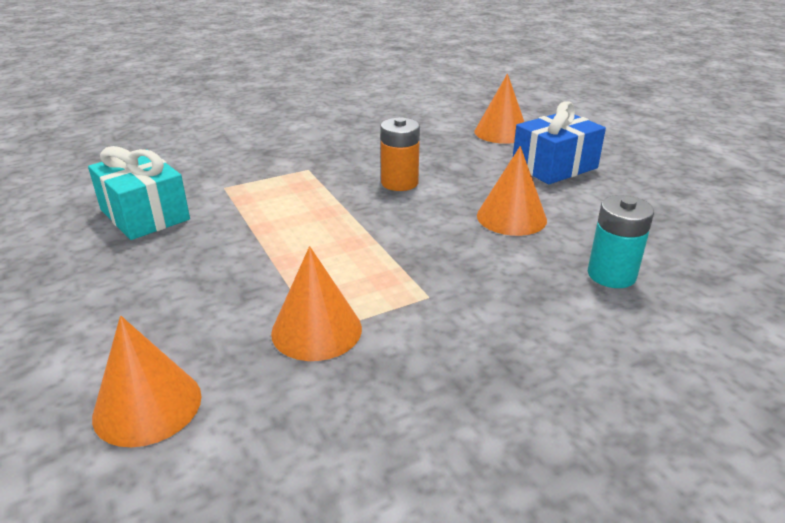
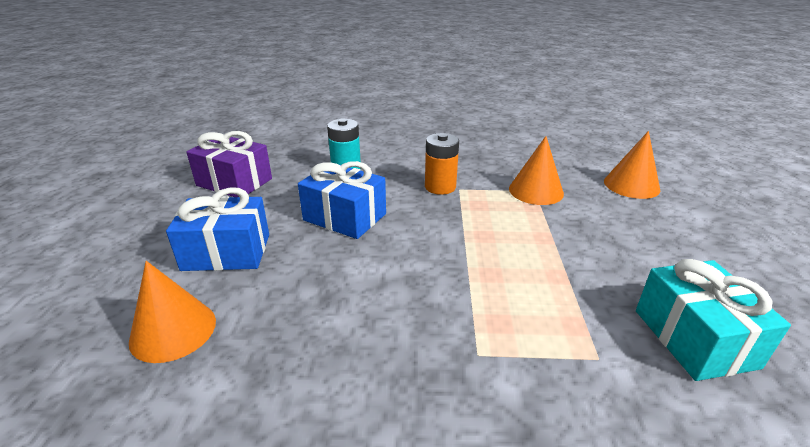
camera: 150 degrees left, 0 degrees up
(399, 183) = (391, 285): orange battery -> orange battery (440, 187)
(511, 217) = (344, 217): orange cone -> blue gift
(689, 215) = (234, 182): none -> purple gift

